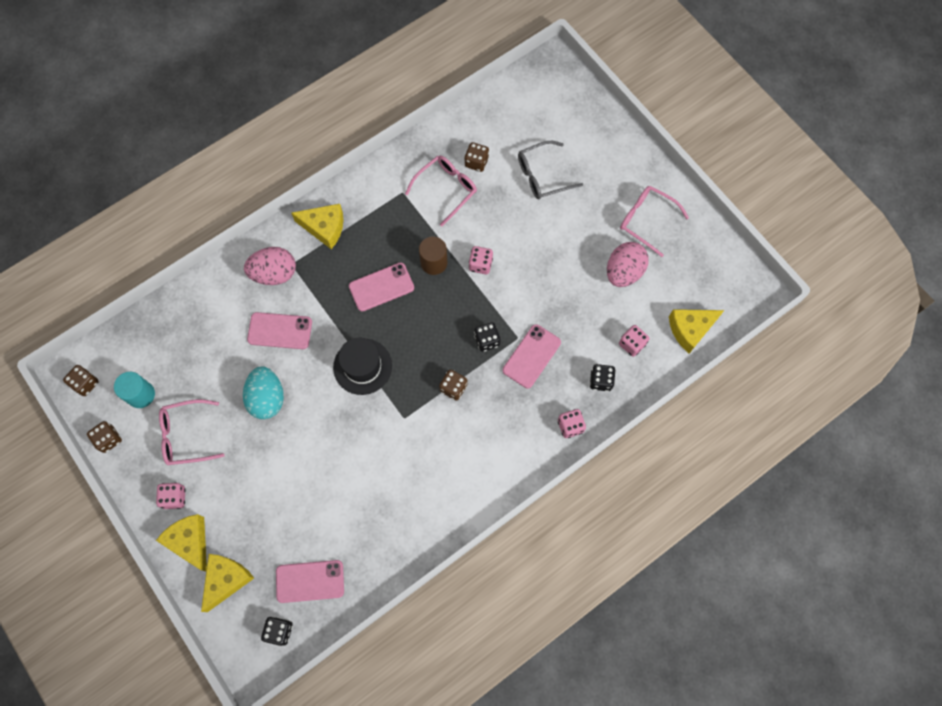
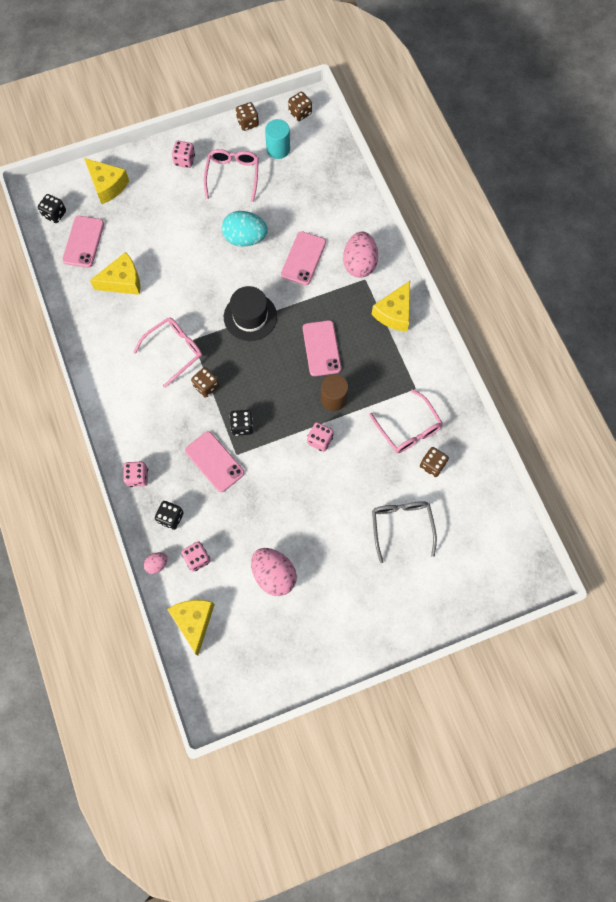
camera: 105 degrees right, 0 degrees up
(190, 541) = (146, 165): yellow cheese -> yellow cheese (123, 281)
(647, 221) = (323, 617): pink glasses -> pink glasses (174, 351)
(650, 379) = (157, 564): none -> pink egg

